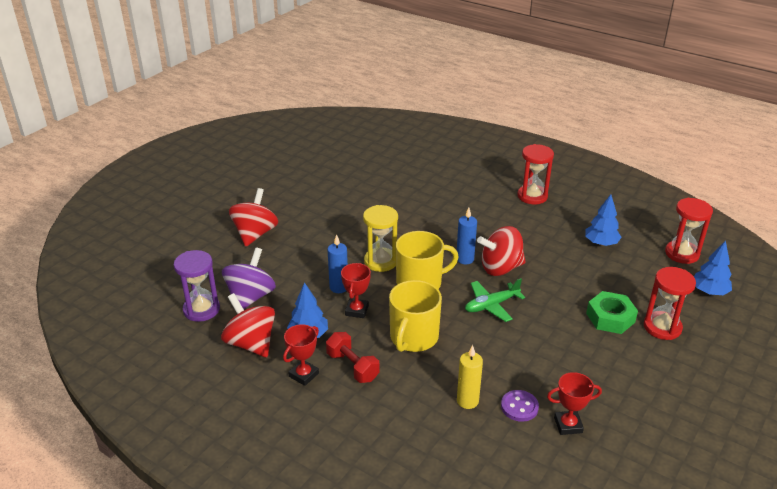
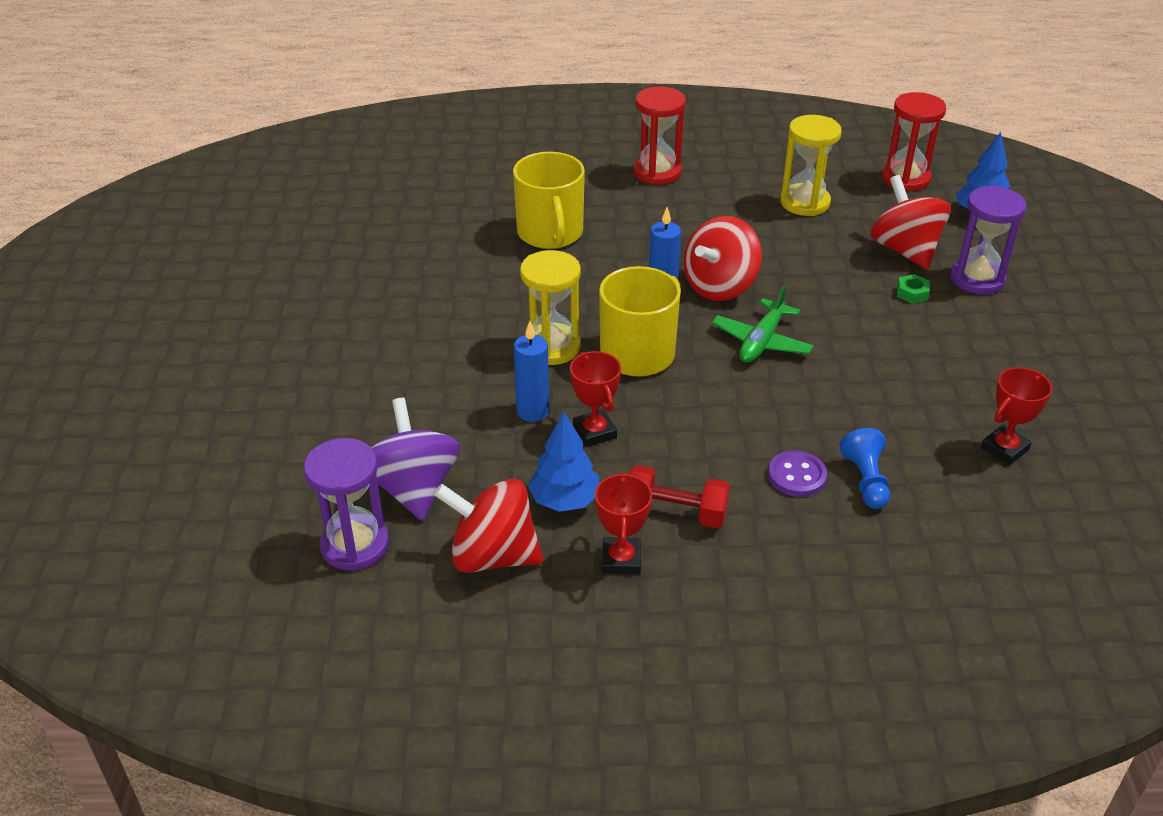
camera: 35 degrees left, 5 degrees up
(255, 234) = (311, 389): red spinning top -> red spinning top (905, 250)
(413, 337) = (711, 432): yellow mug -> yellow mug (550, 233)
(467, 401) = (866, 480): yellow candle -> blue pawn
(519, 407) = (931, 455): purple button -> purple button (797, 476)
(601, 243) = (805, 202): blue tree -> yellow hourglass
(610, 317) = (912, 293): green nut -> green nut, size x0.49
(662, 327) = (977, 279): red hourglass -> purple hourglass

